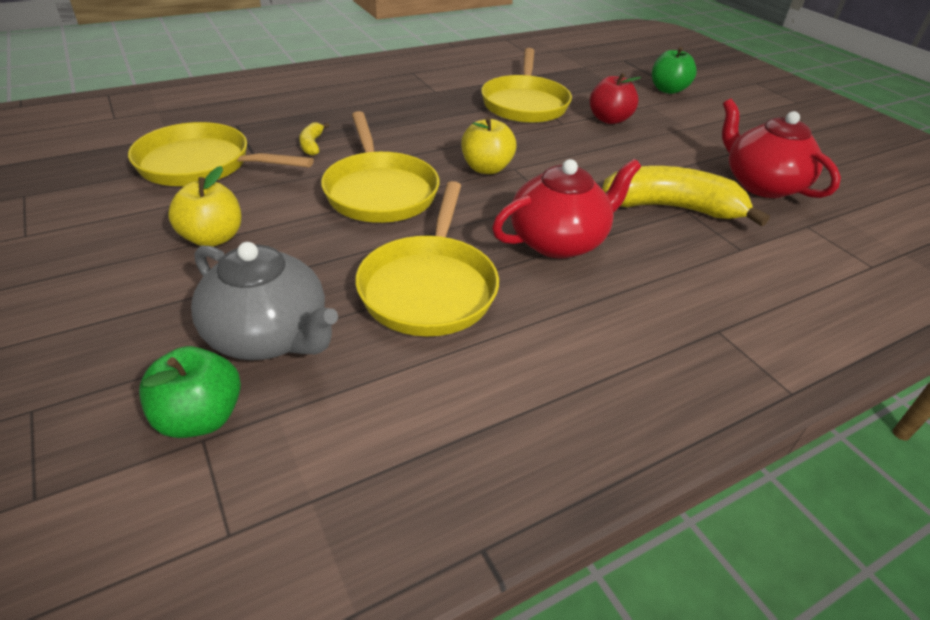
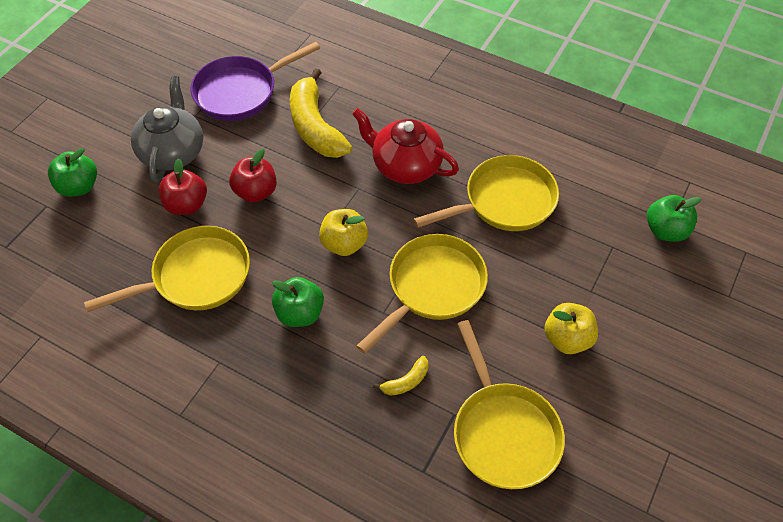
camera: 120 degrees left, 15 degrees up
(269, 336) = (603, 243): grey teapot -> grey teapot (173, 152)
(437, 127) = (300, 313): none -> green apple
(597, 150) = (256, 192): none -> red apple
(761, 184) = (240, 92): red teapot -> purple pan

